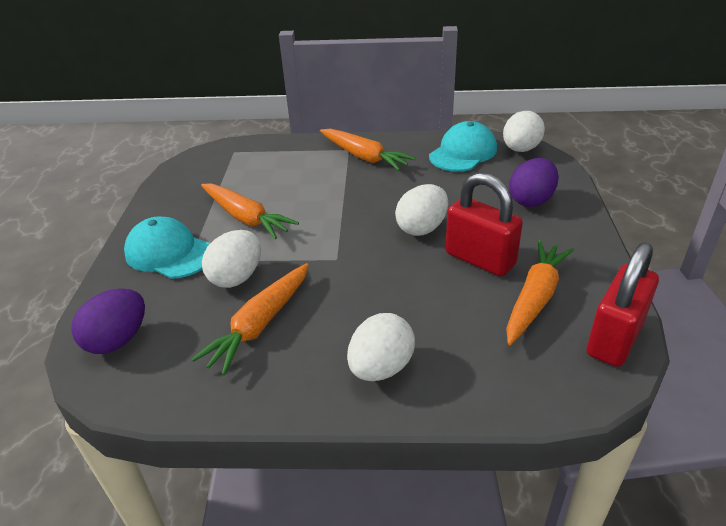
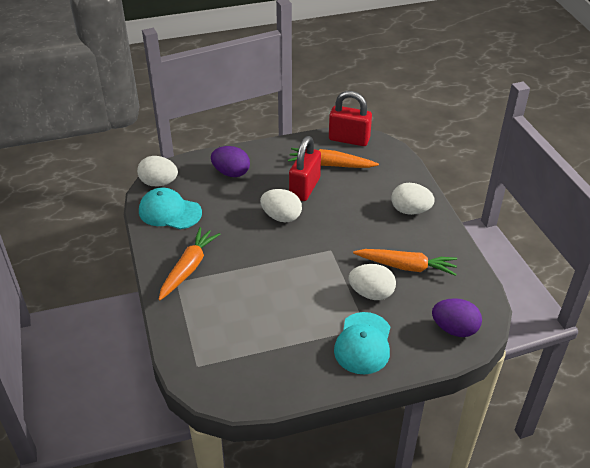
camera: 110 degrees left, 5 degrees up
(246, 218) = (302, 314): orange carrot -> none

